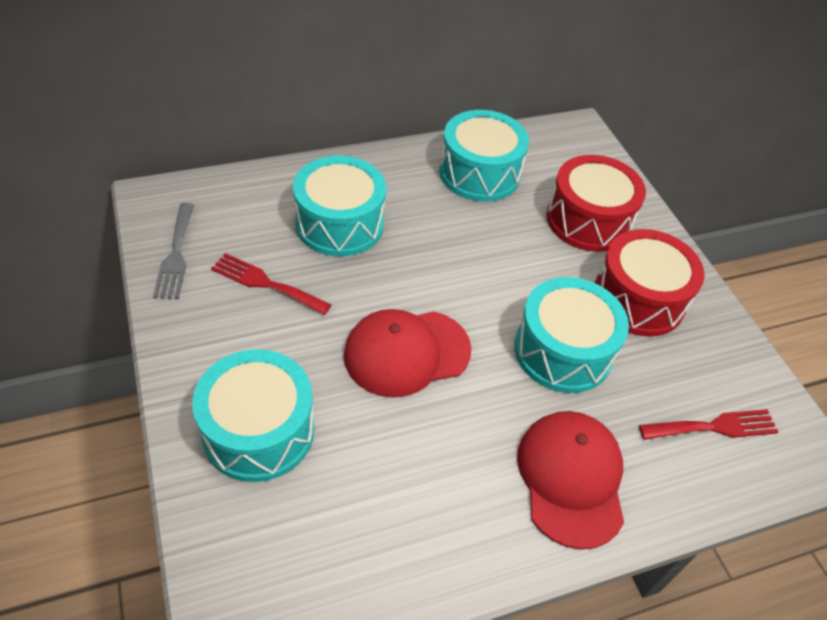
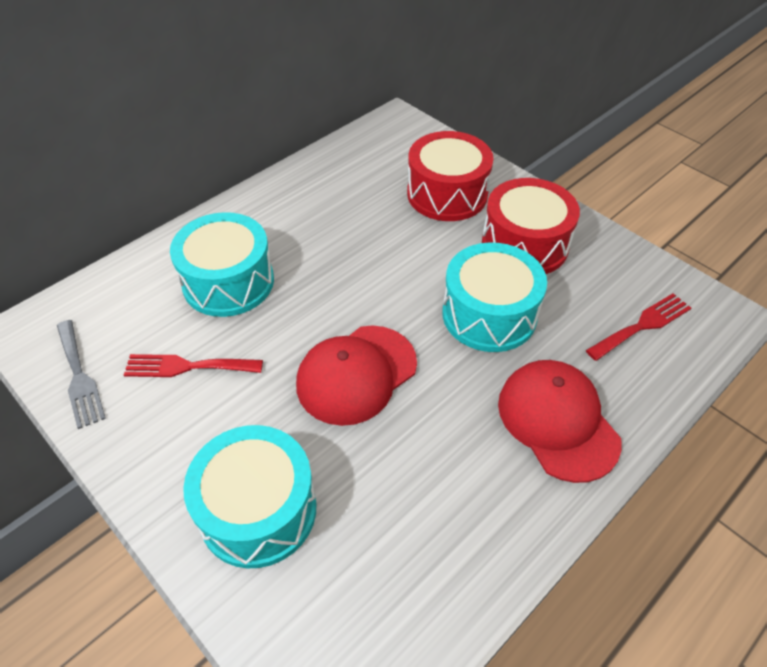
camera: 20 degrees left, 0 degrees up
(479, 173) = (332, 188): turquoise drum -> none

